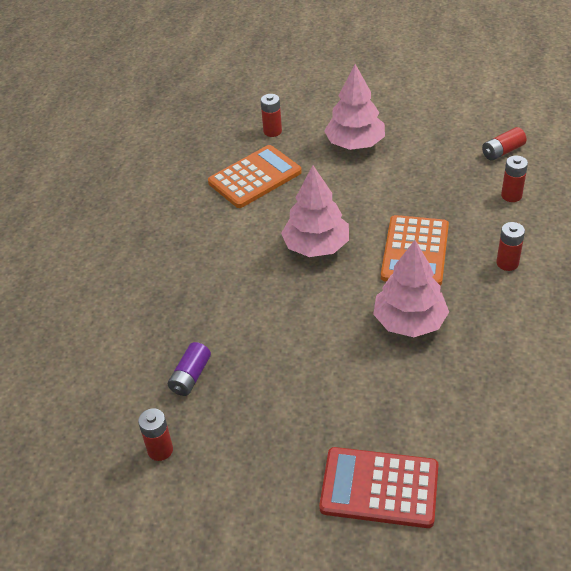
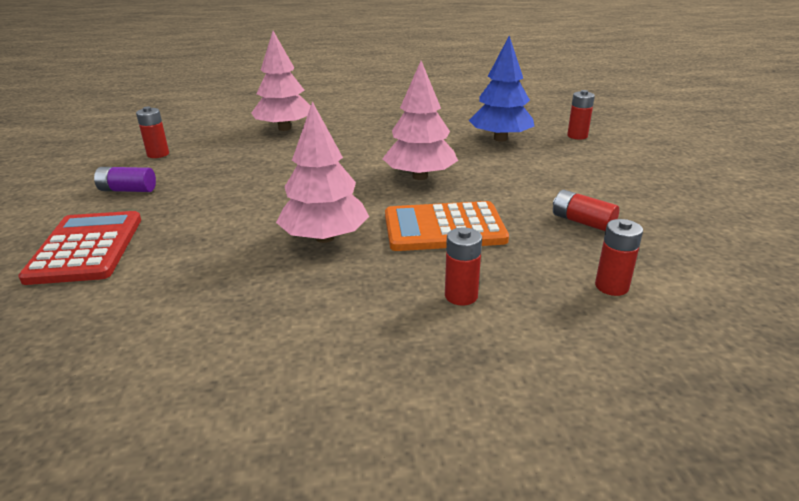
camera: 70 degrees right, 15 degrees down
(190, 376) = (236, 152): purple battery -> purple battery (127, 190)
(255, 177) = (500, 139): orange calculator -> blue tree
(355, 144) = (603, 174): pink tree -> pink tree (284, 128)
(502, 151) = (707, 270): red battery -> red battery (582, 222)

